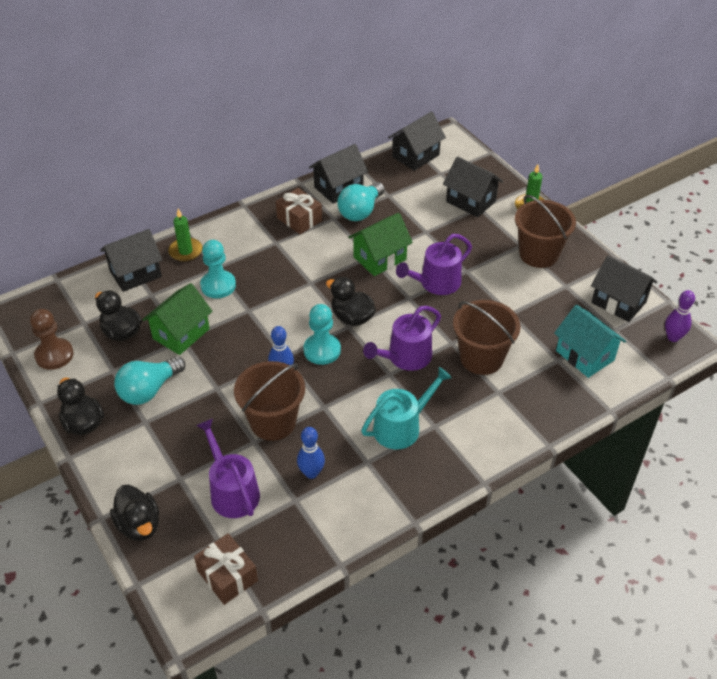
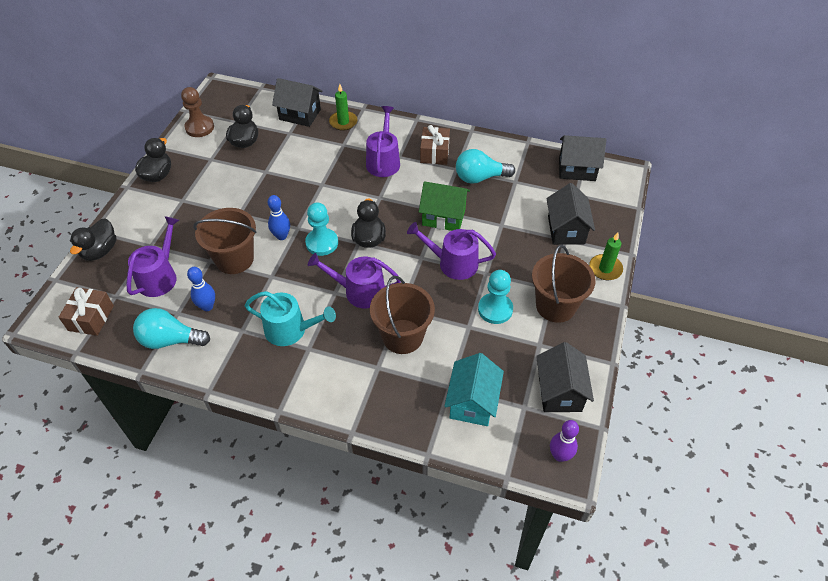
camera: 50 degrees right, 5 degrees up
(149, 390) = (209, 185): turquoise light bulb -> turquoise light bulb (170, 340)
(181, 334) = (269, 167): green house -> none
(218, 285) = (329, 156): turquoise pawn -> turquoise pawn (495, 309)
(269, 255) = (383, 161): none -> purple watering can
(338, 188) = (490, 152): black house -> none

